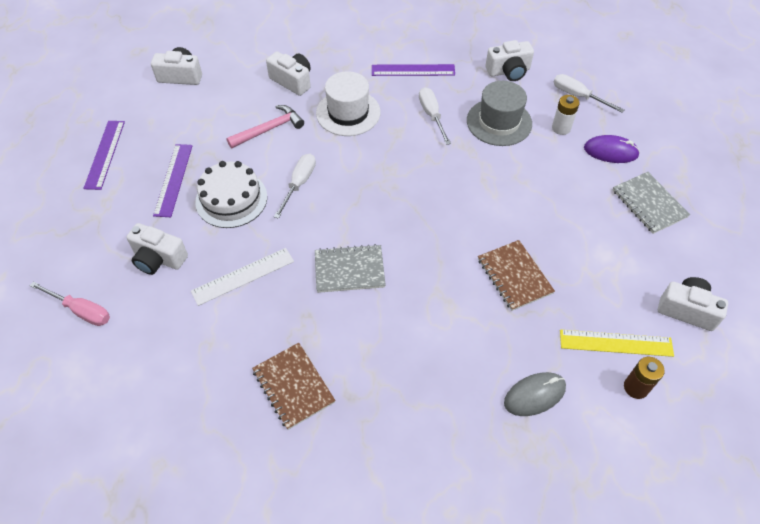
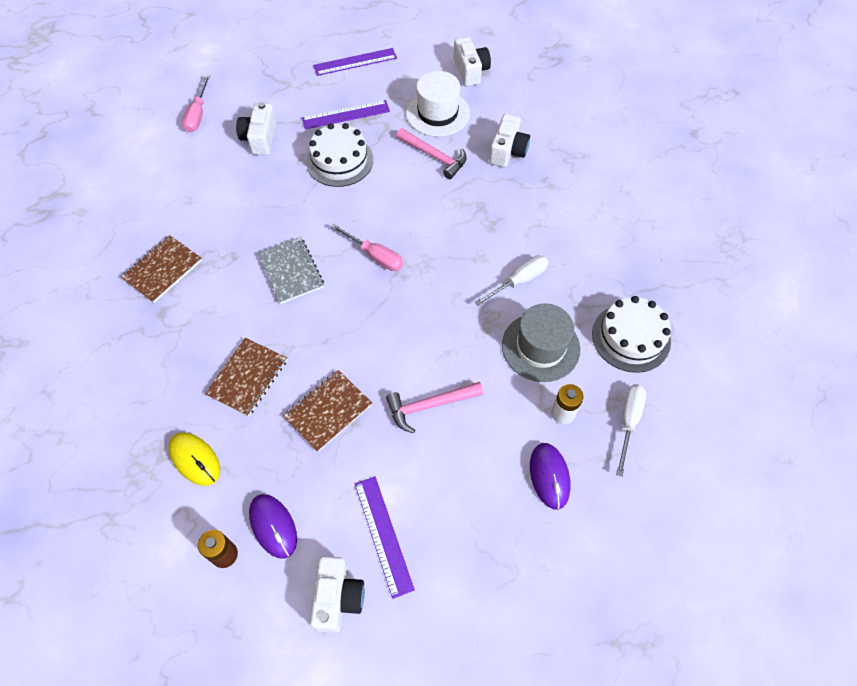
camera: 70 degrees right, 5 degrees up
(243, 276) = (260, 198): white ruler -> none
(299, 184) = (376, 201): white screwdriver -> none
(348, 113) = (486, 209): white hat -> white hat (437, 113)
(361, 201) = (375, 255): none -> pink screwdriver
(413, 70) = (580, 245): purple ruler -> purple ruler (383, 535)
(458, 332) = (247, 378): none -> brown notebook
(508, 71) = (631, 337): white camera -> white cake
(530, 205) = (429, 406): none -> pink hammer
(534, 395) = (195, 459): grey mouse -> yellow mouse
(616, 343) = (273, 526): yellow ruler -> purple mouse
(649, 204) = (482, 534): grey notebook -> none

